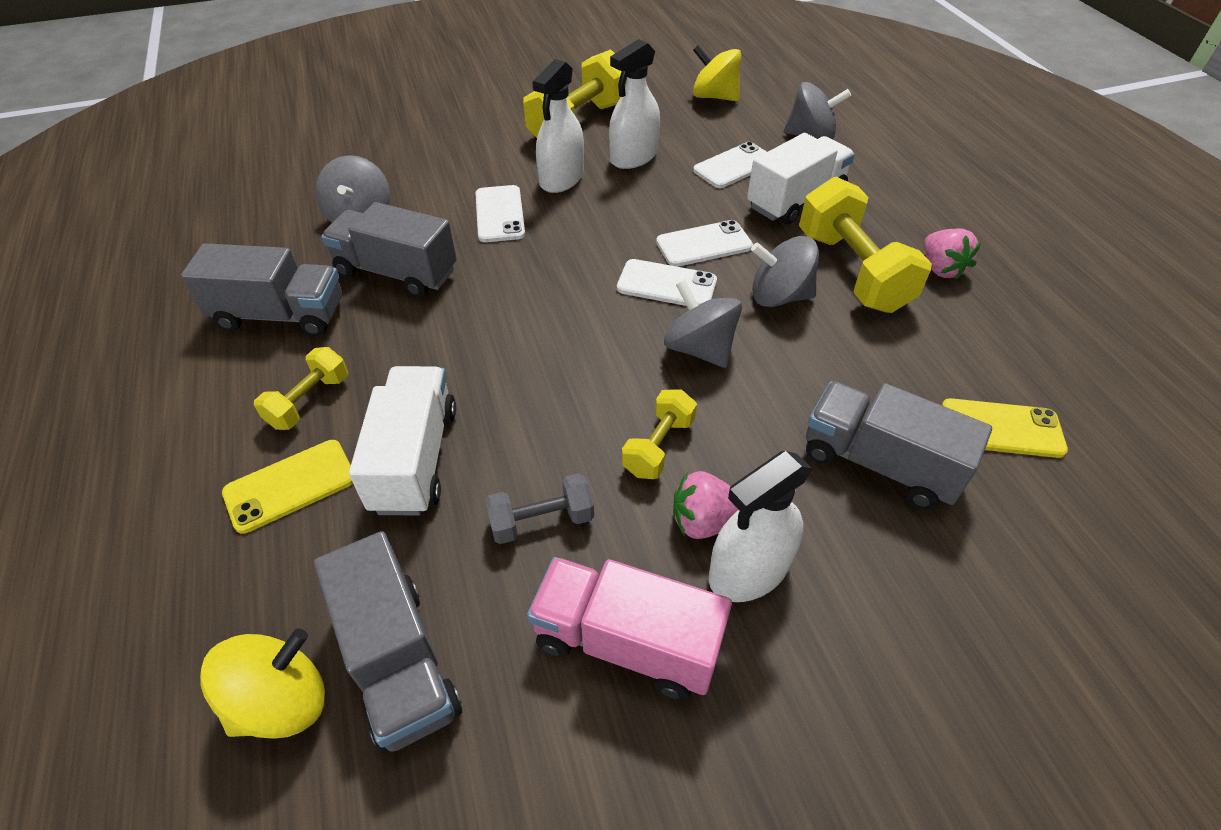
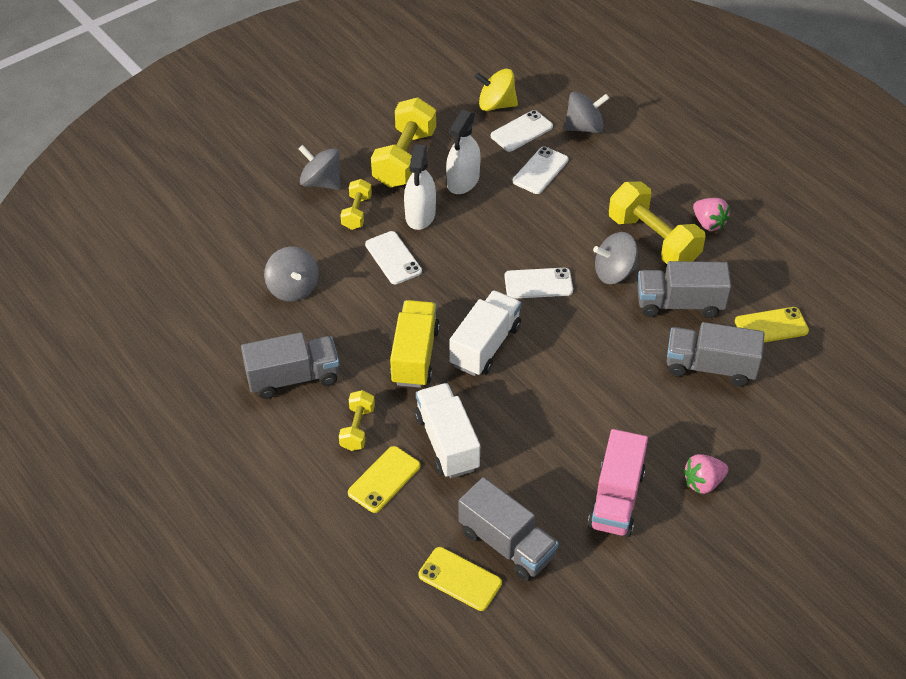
camera: 20 degrees left, 0 degrees up
(282, 701) = (460, 579): yellow spinning top -> yellow phone
(396, 272) = (350, 324): grey truck -> grey truck (679, 304)
(450, 330) = (415, 356): none -> yellow truck
(542, 521) = (540, 454): grey dumbbell -> none
(626, 642) = (616, 499): pink truck -> pink truck turned 75 degrees counterclockwise
(658, 446) = (584, 393): yellow dumbbell -> yellow dumbbell (357, 212)
(699, 349) = (580, 324): grey spinning top -> grey spinning top (321, 182)
(704, 244) = (548, 245): white phone -> white phone (521, 131)
(704, 521) = (629, 428): pink strawberry -> pink strawberry (703, 482)
(749, 570) = (662, 446): white spray bottle -> none
(795, 200) = (595, 190): white truck -> white truck (485, 346)

